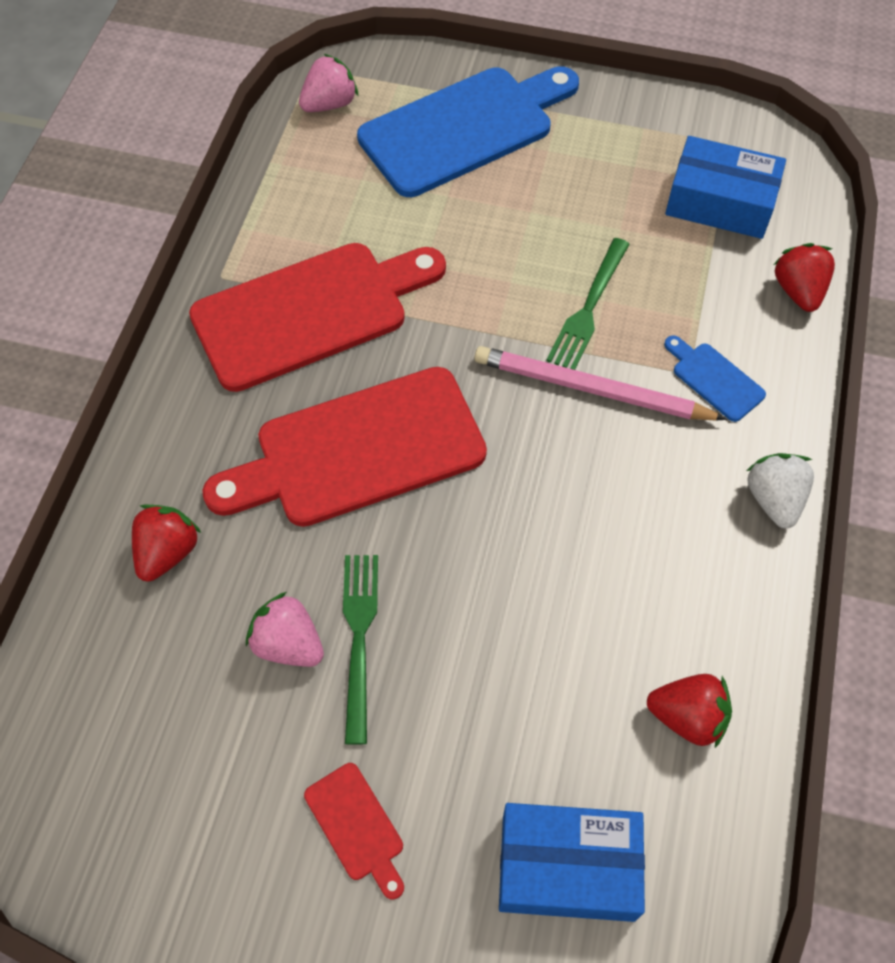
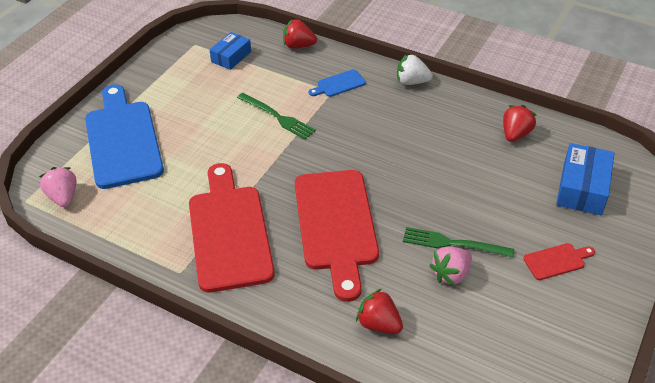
camera: 75 degrees left, 15 degrees down
(591, 389) = (329, 127): pink pencil -> none
(720, 202) = (231, 57): blue box -> blue box, size x0.65

